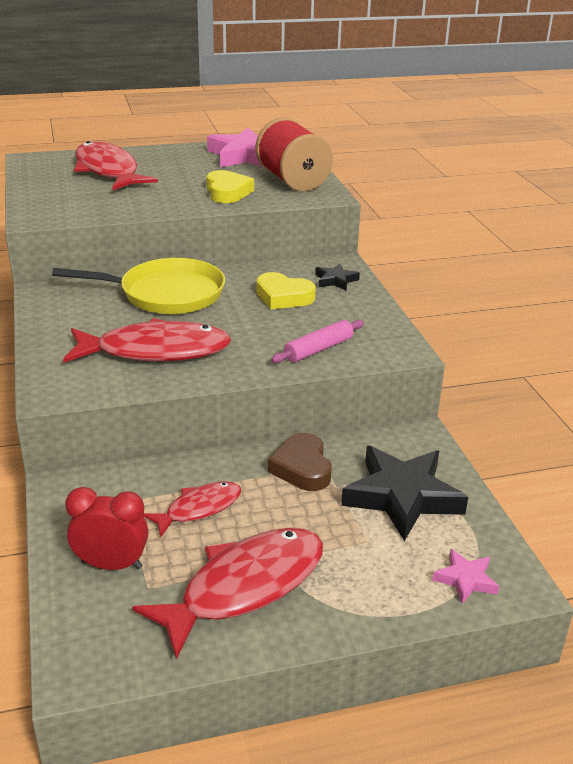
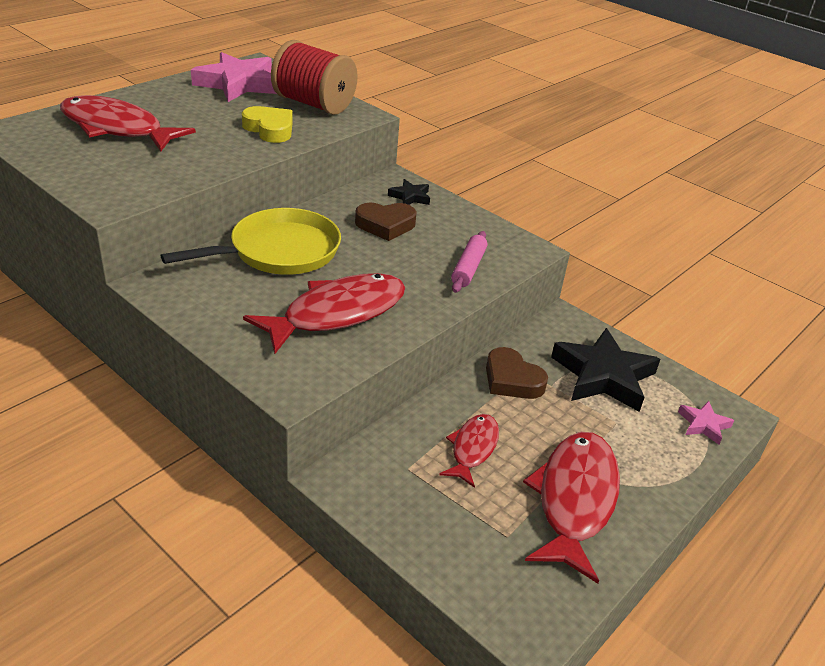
camera: 35 degrees left, 5 degrees up
(111, 565) = (458, 530): red clock -> none
(283, 297) = (385, 225): yellow heart -> brown heart

